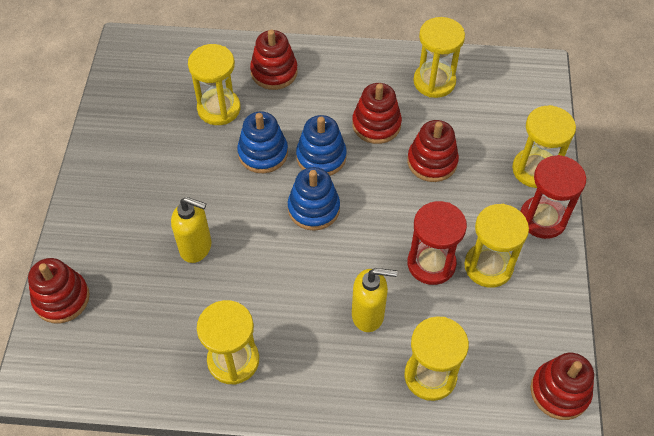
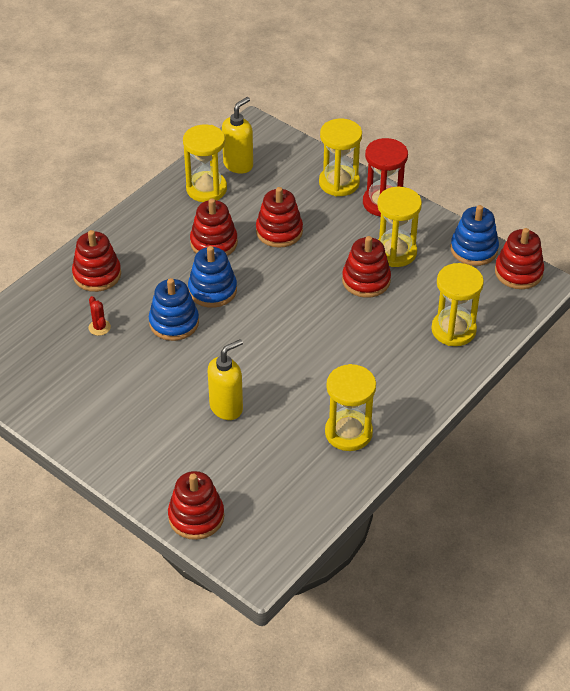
camera: 55 degrees left, 10 degrees down
(219, 108) = (99, 327): yellow hourglass -> red cactus
(313, 208) = (257, 319): blue stacking toy -> blue stacking toy (474, 249)
(368, 315) = (377, 337): yellow soap dispenser -> yellow soap dispenser (238, 165)
(431, 263) = (366, 280): red hourglass -> red stacking toy

